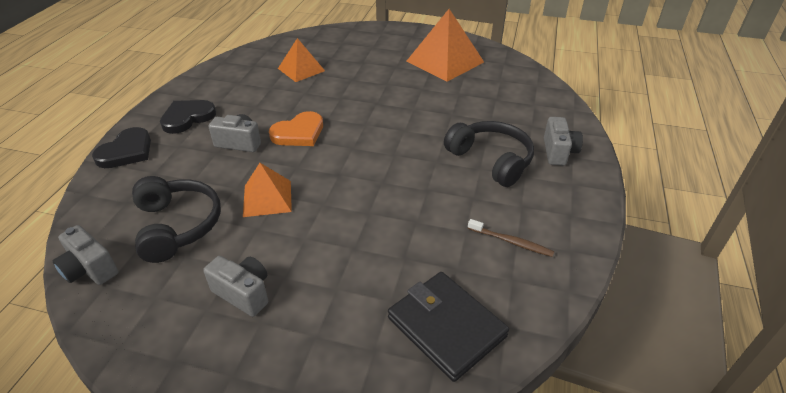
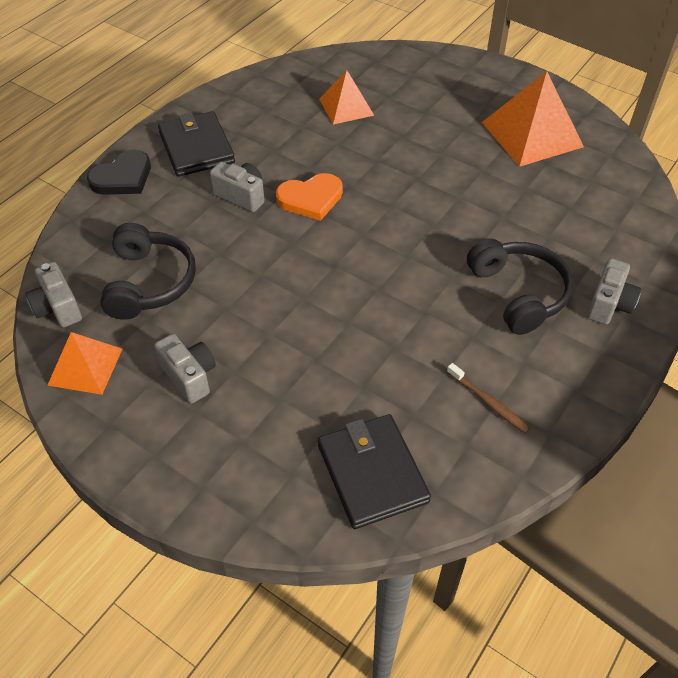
camera: 20 degrees right, 10 degrees up
(187, 118) = (196, 148): black heart -> black wallet
(267, 198) = (248, 275): orange pyramid -> orange pyramid (85, 366)

